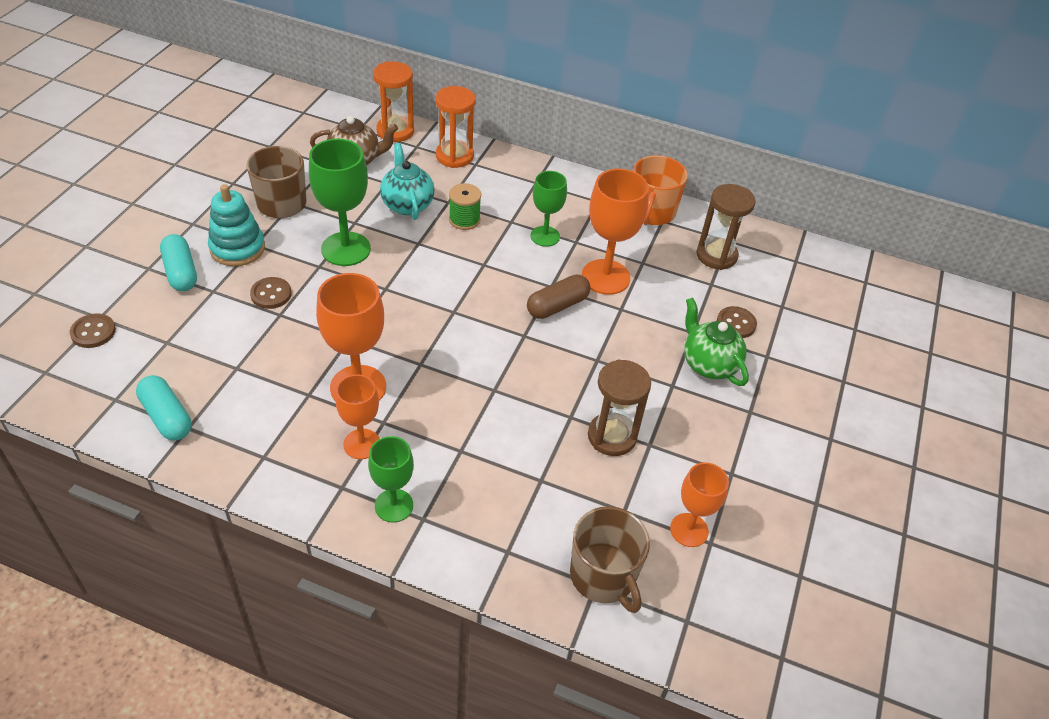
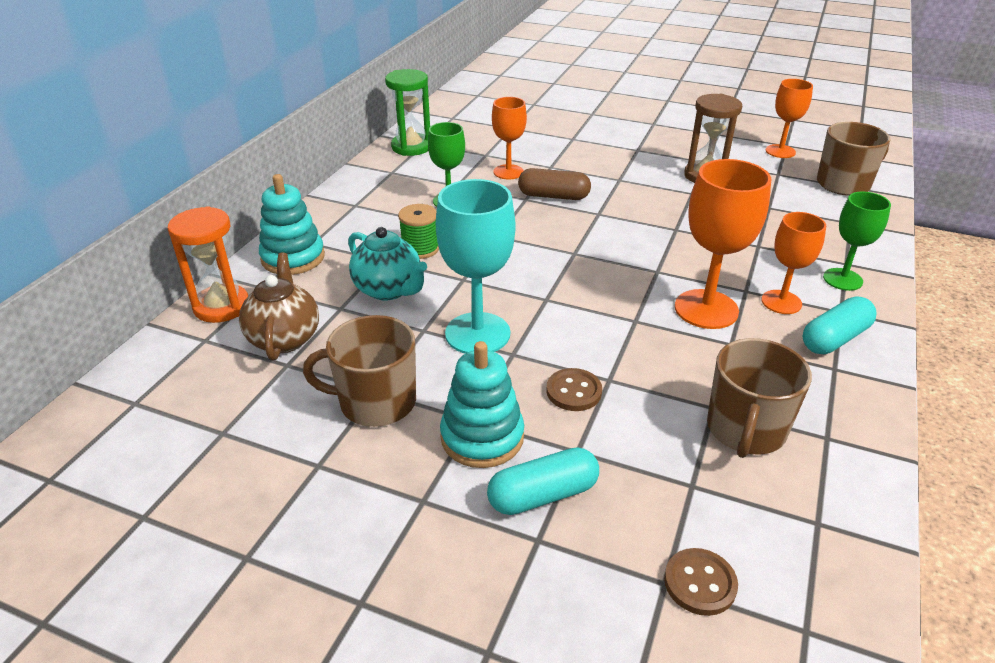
camera: 85 degrees left, 10 degrees down
(167, 417) = (821, 460): turquoise capsule -> turquoise capsule (835, 338)
(208, 381) = (745, 430): none -> brown mug
(346, 249) = (477, 333): green goblet -> turquoise goblet
(407, 204) = (389, 290): turquoise teapot -> turquoise teapot turned 120 degrees counterclockwise
(454, 156) = (293, 258): orange hourglass -> turquoise stacking toy
(557, 306) = (553, 196): brown capsule -> brown capsule turned 45 degrees counterclockwise
(605, 277) = (508, 172): orange goblet -> orange goblet, size x0.63
(652, 212) = (411, 147): orange mug -> green hourglass
(708, 364) = (608, 134): green teapot -> none
(716, 255) = (473, 123): brown hourglass -> none
(736, 323) = (558, 122): brown button -> none

